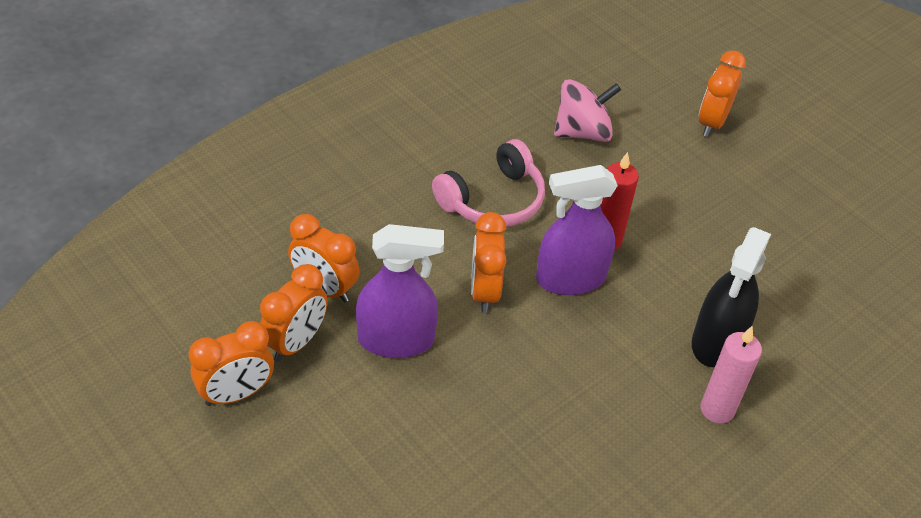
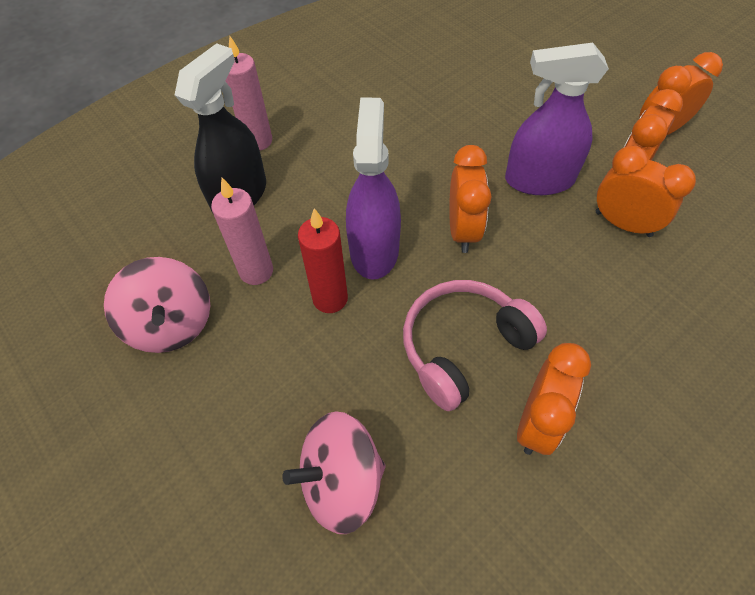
camera: 175 degrees left, 10 degrees up
(570, 279) = (374, 250): purple spray bottle -> purple spray bottle turned 75 degrees counterclockwise
(677, 266) = (256, 271): none -> pink candle
(711, 123) = (136, 521): orange clock -> orange clock (537, 422)
(737, 230) = (171, 323): none -> pink spinning top

